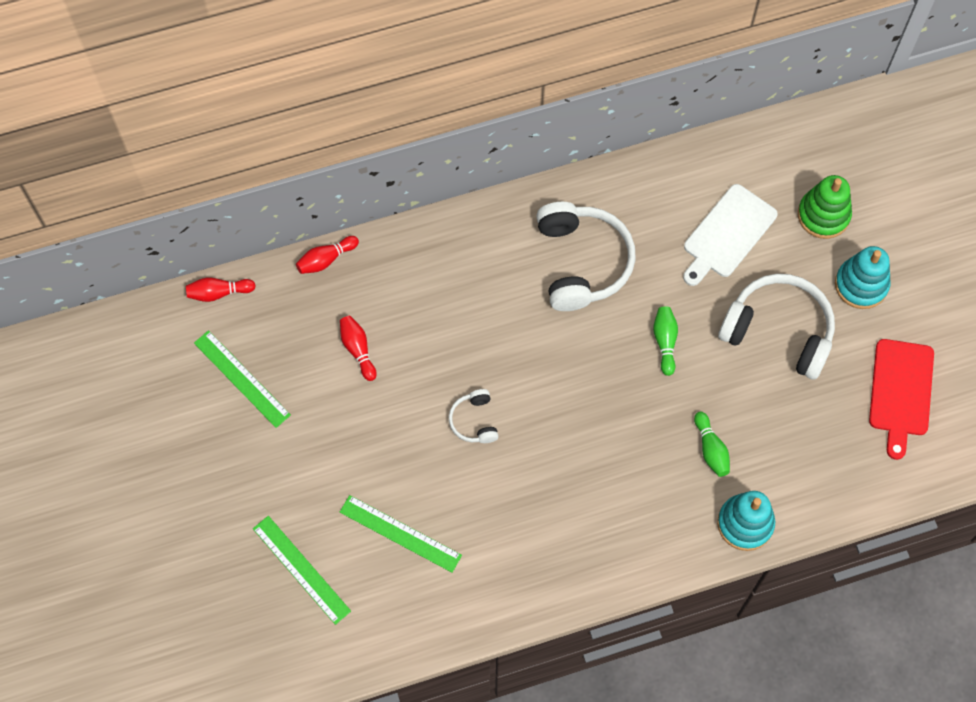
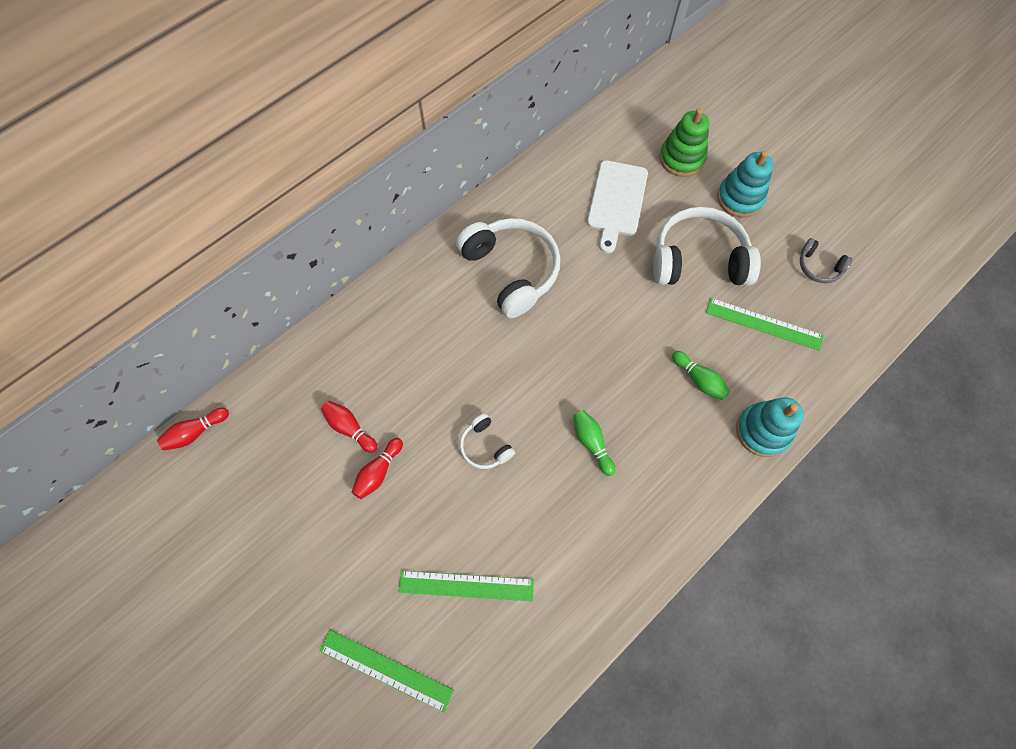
camera: 25 degrees left, 0 degrees up
(242, 379) = (249, 504): green ruler -> green ruler (764, 324)
(326, 259) = (286, 360): red bowling pin -> red bowling pin (378, 472)
(665, 342) = (613, 306): green bowling pin -> green bowling pin (591, 443)
(900, 392) = (818, 267): red cutting board -> grey headphones

